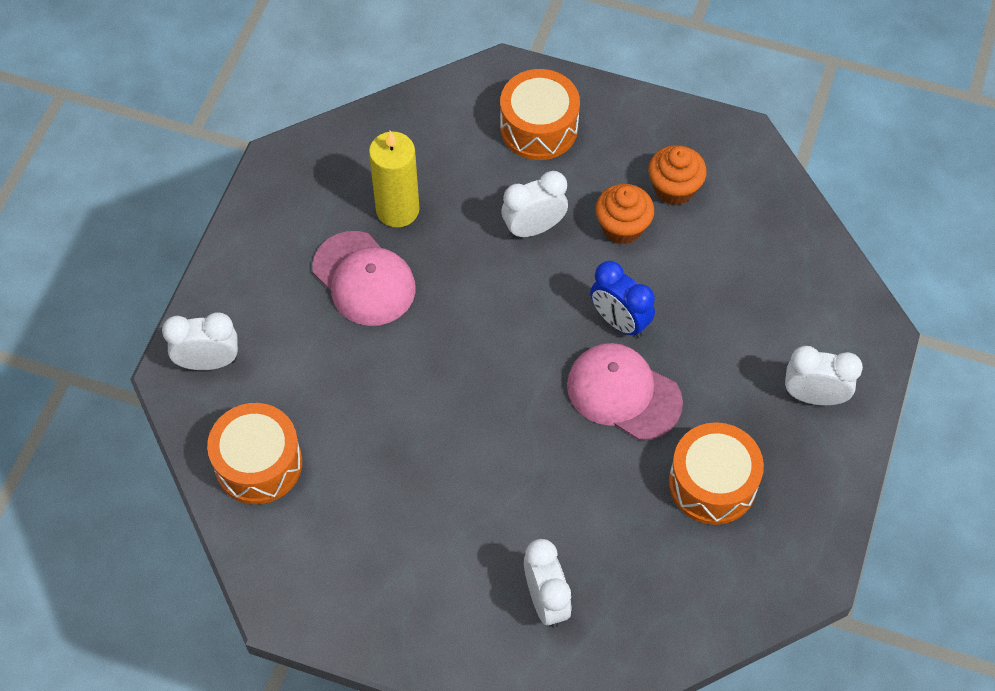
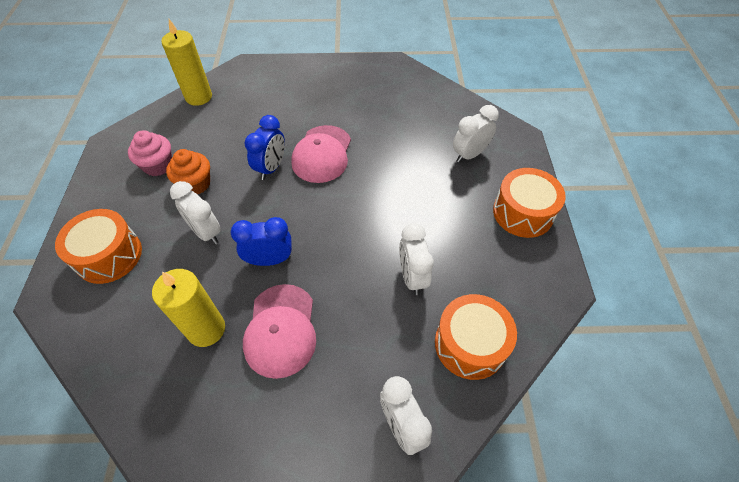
camera: 110 degrees left, 5 degrees down
(364, 279) = (281, 330): pink cap -> pink cap turned 150 degrees clockwise
(463, 287) = (270, 260): none -> blue clock
(674, 188) = (158, 166): orange cupcake -> pink cupcake
(712, 483) = (363, 106): orange drum -> orange drum (523, 213)
(812, 254) = (198, 97): none -> yellow candle
(814, 396) = (293, 80): white clock -> white clock (412, 277)

